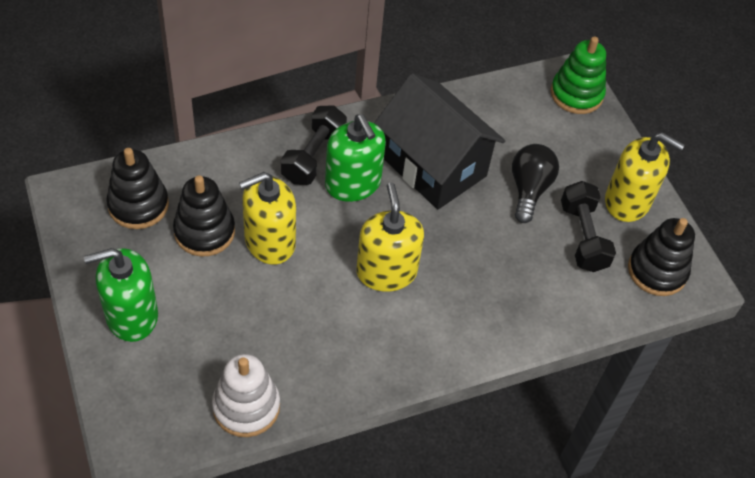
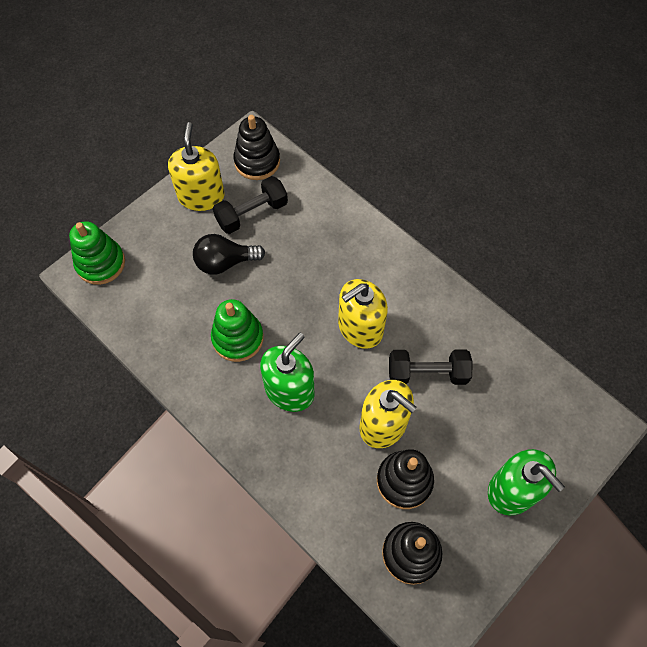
camera: 110 degrees left, 10 degrees up
(246, 407) = (526, 367): white stacking toy -> none
(313, 156) = (277, 435): black dumbbell -> black dumbbell (427, 373)
(433, 166) = (238, 338): black house -> green stacking toy

